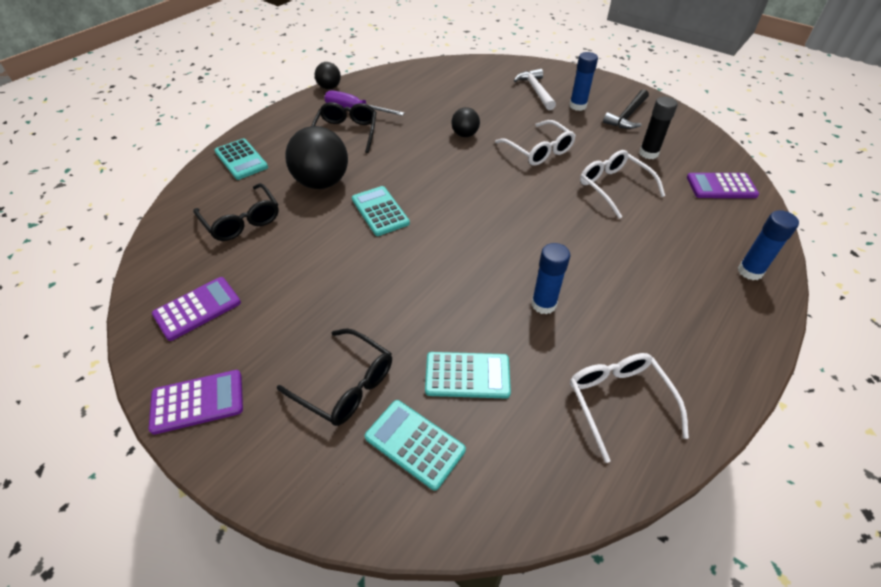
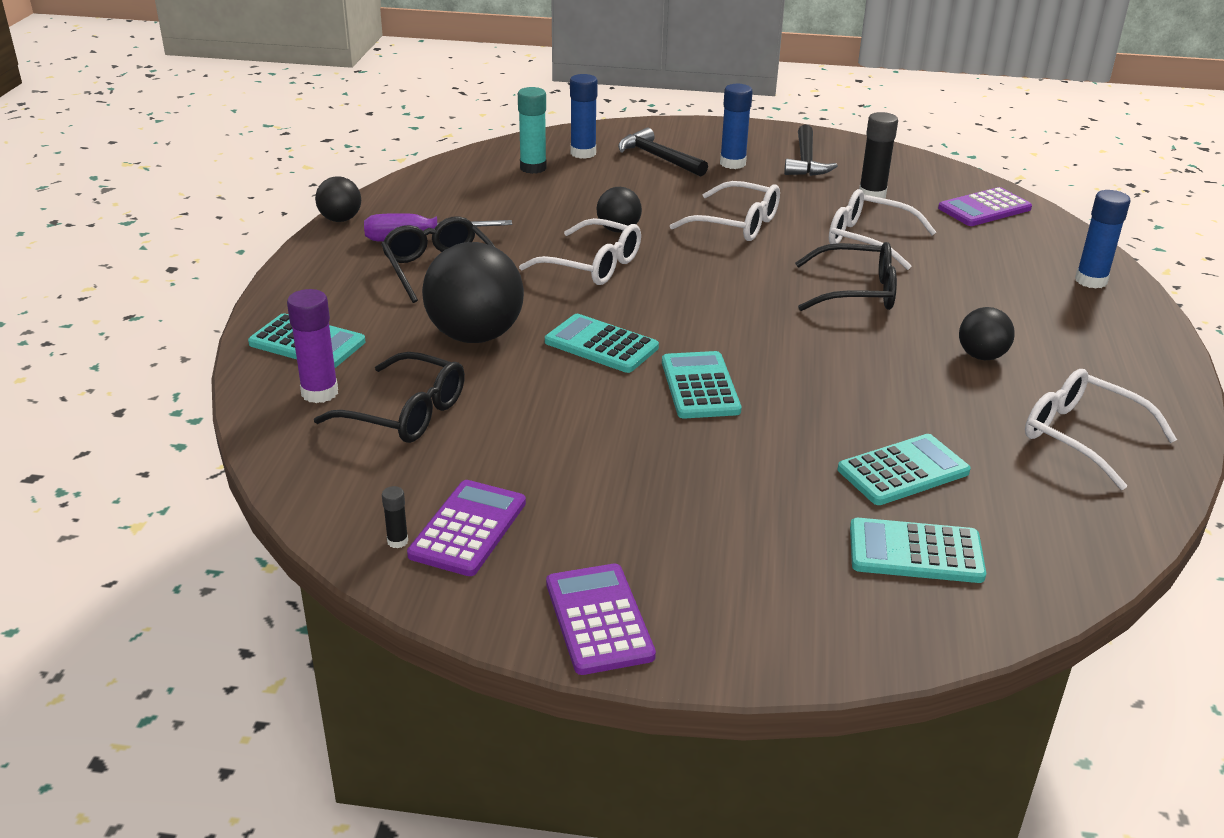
camera: 30 degrees left, 15 degrees down
(159, 302) = (397, 541): none -> black glue stick
(197, 402) = (599, 619): purple calculator -> purple calculator turned 60 degrees counterclockwise
(217, 193) = (319, 393): none -> purple glue stick
(346, 385) = (773, 531): black glasses -> black glasses (857, 292)
(406, 260) = (700, 386): none -> turquoise calculator
(427, 155) = (593, 265): none -> white glasses
(457, 80) = (533, 168): none -> turquoise glue stick
(535, 90) = (658, 158): white hammer -> black hammer
(543, 304) = (913, 377): blue glue stick -> blue glue stick (583, 153)
(607, 305) = (981, 356): none -> black ball

